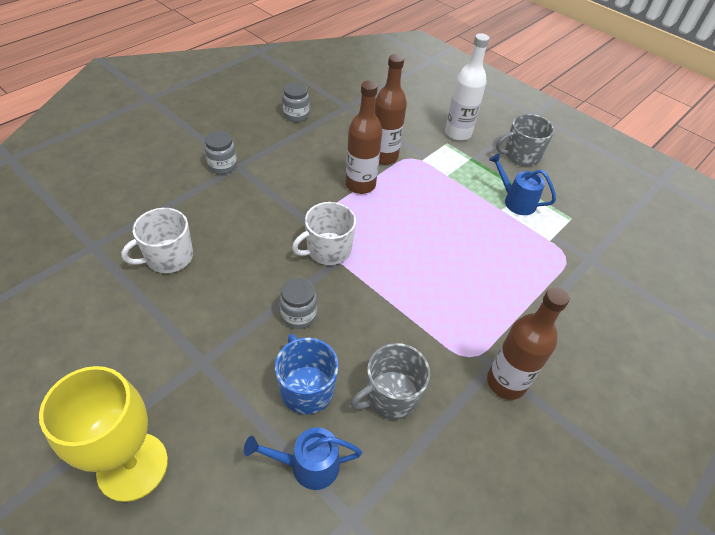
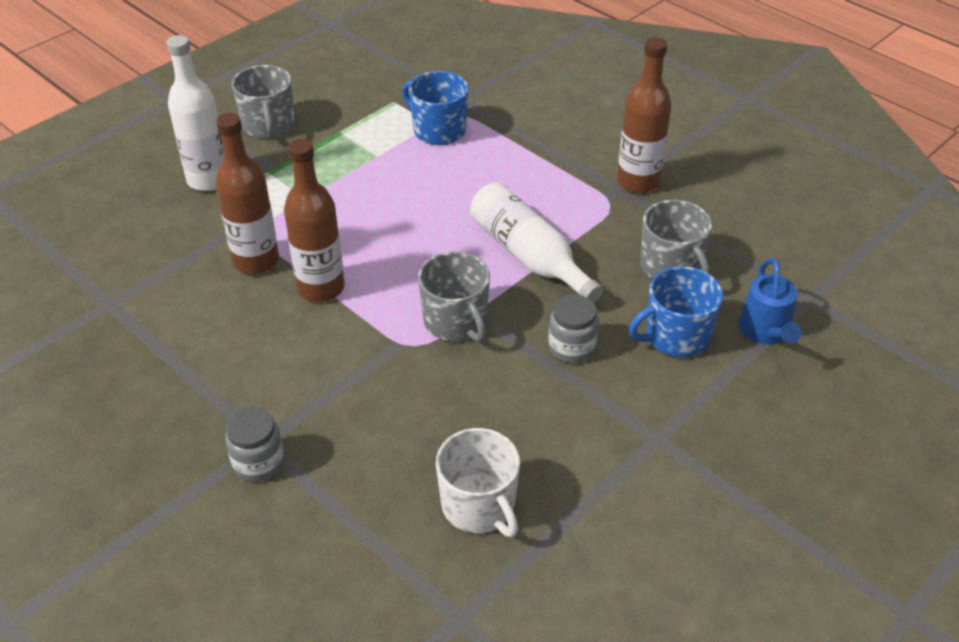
camera: 85 degrees left, 5 degrees down
(133, 466) = (807, 484): yellow goblet -> none
(296, 115) = (122, 370): grey jar -> none
(328, 250) = (456, 322): white mug -> grey mug
(398, 295) = (529, 256): none -> white bottle
(515, 201) = (361, 142): blue watering can -> none
(542, 244) = (438, 130): none -> blue mug

